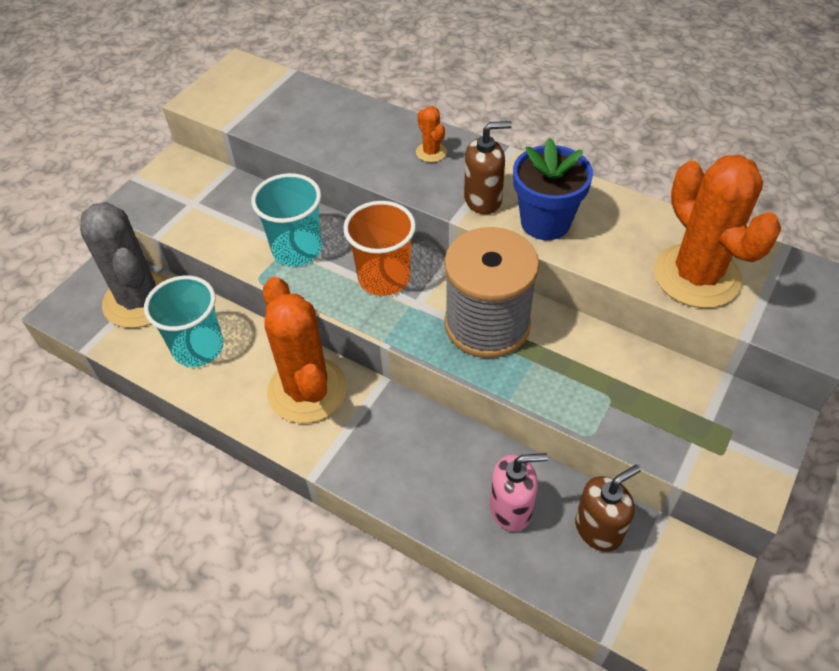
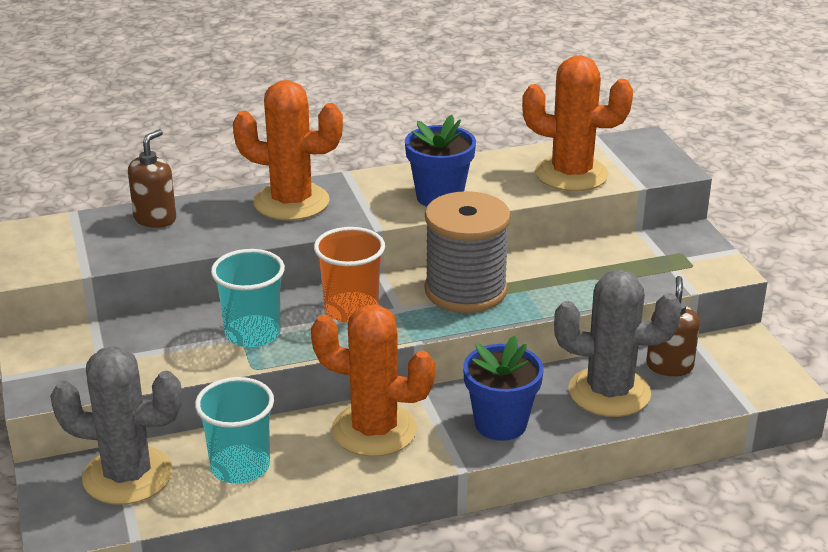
camera: 50 degrees left, 20 degrees down
(392, 462) = (500, 424): none -> blue flower pot
(431, 152) = (291, 202): orange cactus -> orange cactus, size x2.38
(483, 200) = (377, 207): brown soap dispenser -> brown soap dispenser (155, 219)
(511, 509) = (609, 392): pink soap dispenser -> grey cactus

